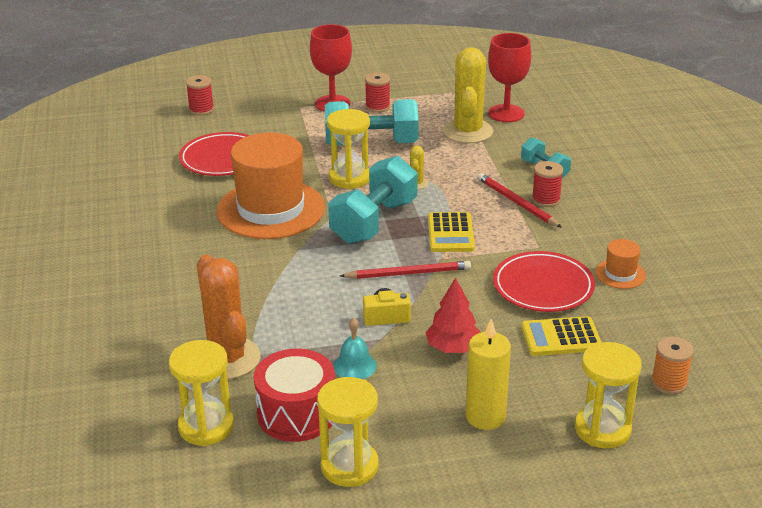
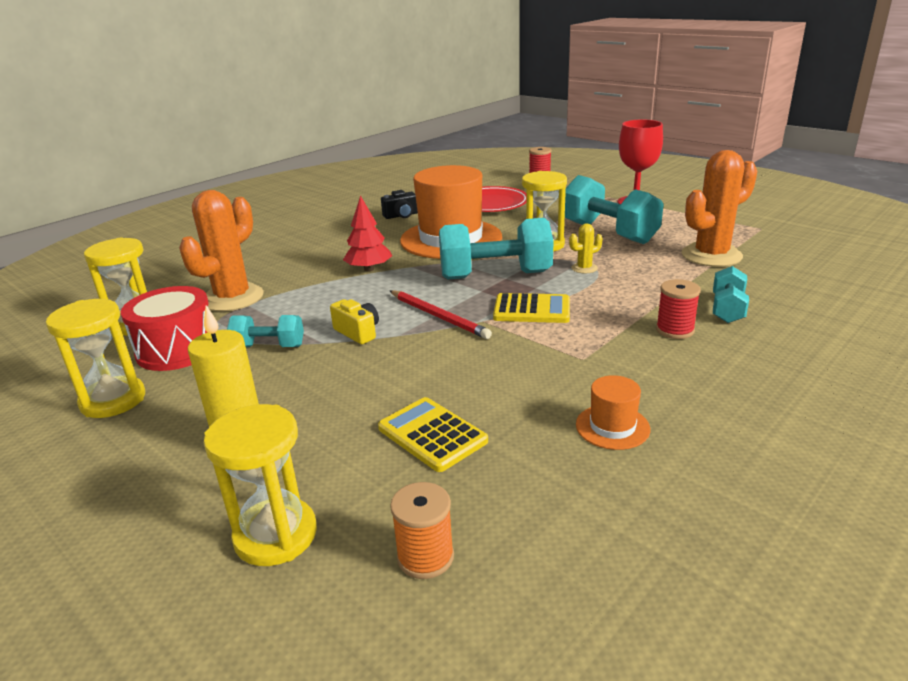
camera: 55 degrees right, 5 degrees down
(171, 209) = (401, 215): none -> black camera
(354, 366) = (269, 347): turquoise bell -> turquoise dumbbell
(377, 107) = (667, 215): red spool -> none
(450, 233) = (532, 310): yellow calculator -> yellow calculator turned 135 degrees counterclockwise
(453, 348) = (344, 380): red tree -> red tree (369, 269)
(468, 131) = (711, 255): yellow cactus -> orange cactus
(506, 113) = (781, 258): red goblet -> none
(517, 203) = (640, 319): red pencil -> none
(543, 286) = (514, 388): red plate -> none

